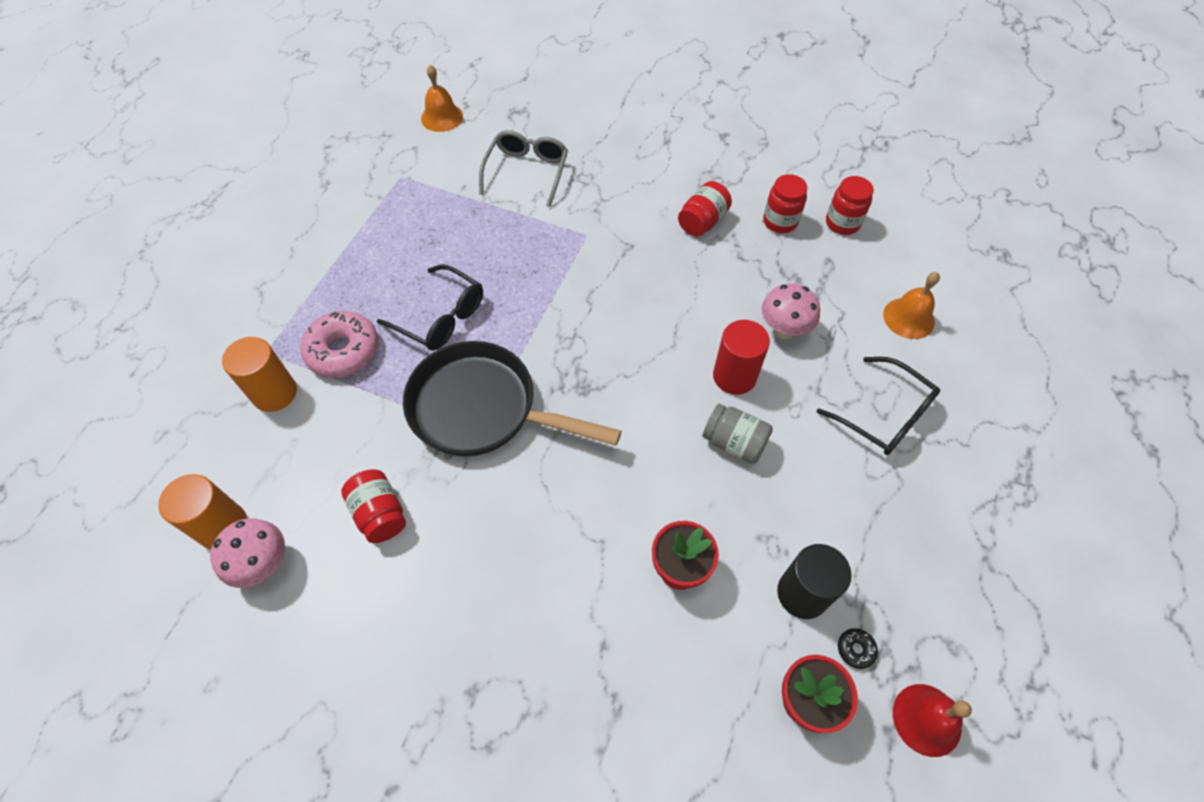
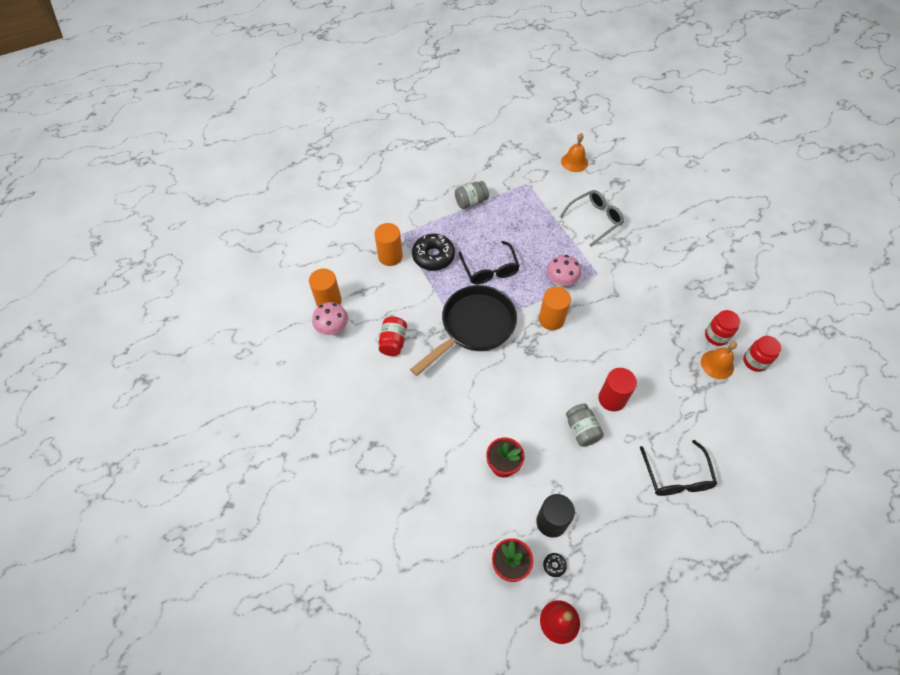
camera: 40 degrees right, 0 degrees up
(340, 244) = (471, 202): none -> grey jar
(343, 351) = (433, 256): pink donut -> black donut
(483, 409) = (474, 327): black pan -> black pan turned 75 degrees clockwise
(577, 328) = (551, 319): none -> orange cylinder
(702, 221) = (669, 307): red jar -> none
(783, 329) = (662, 394): pink mushroom -> pink mushroom (561, 282)
(908, 318) = (743, 439): orange bell -> orange bell (717, 364)

